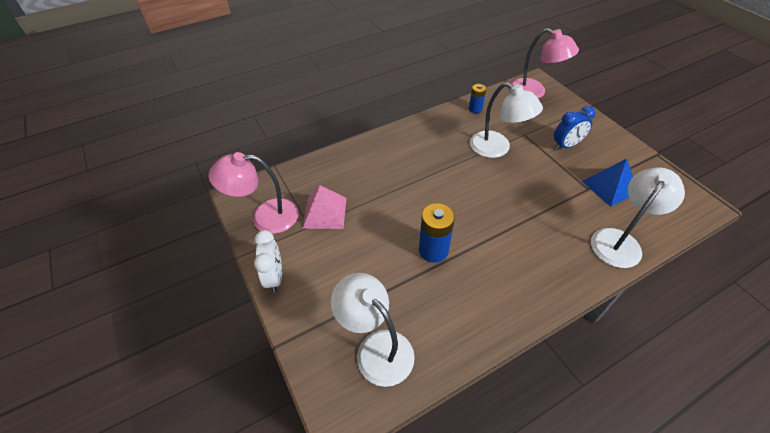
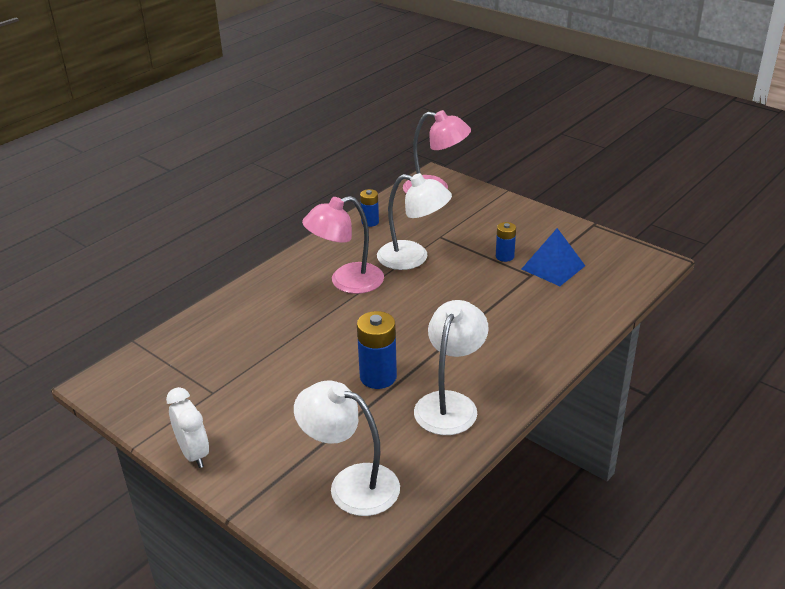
camera: 20 degrees left, 15 degrees down
(265, 217) = (149, 397): pink lamp -> pink lamp (346, 282)
(325, 212) = (227, 373): pink pyramid -> none
(566, 145) = (492, 237): blue clock -> none
(571, 166) = (504, 256): none -> blue battery
(620, 241) = (580, 316): white lamp -> white lamp (450, 404)

